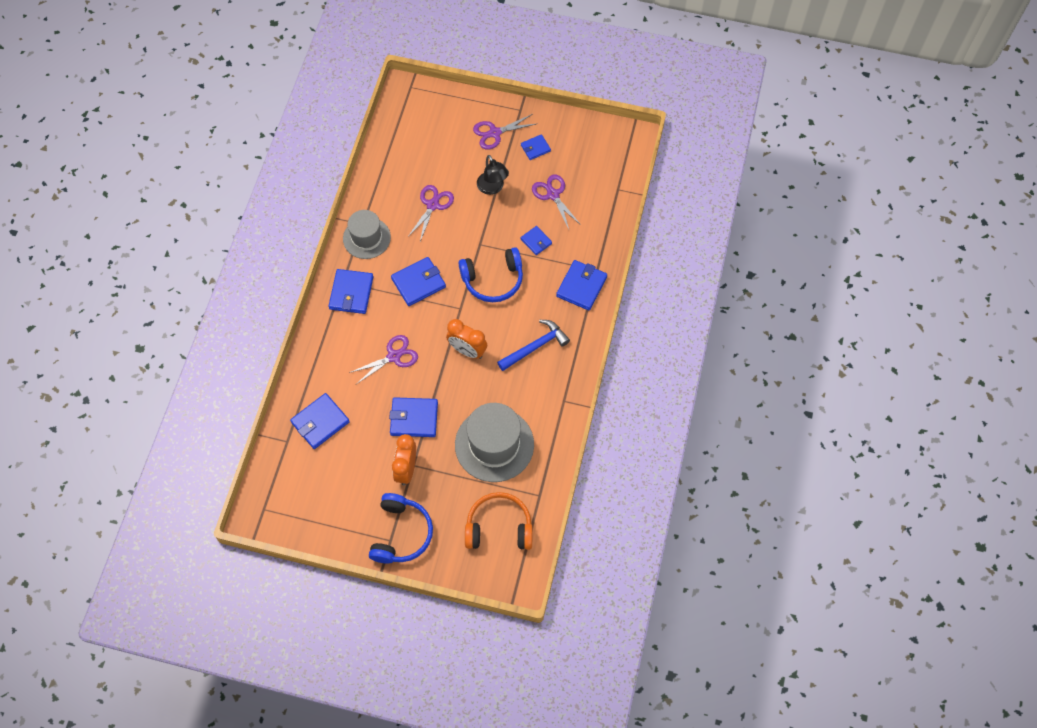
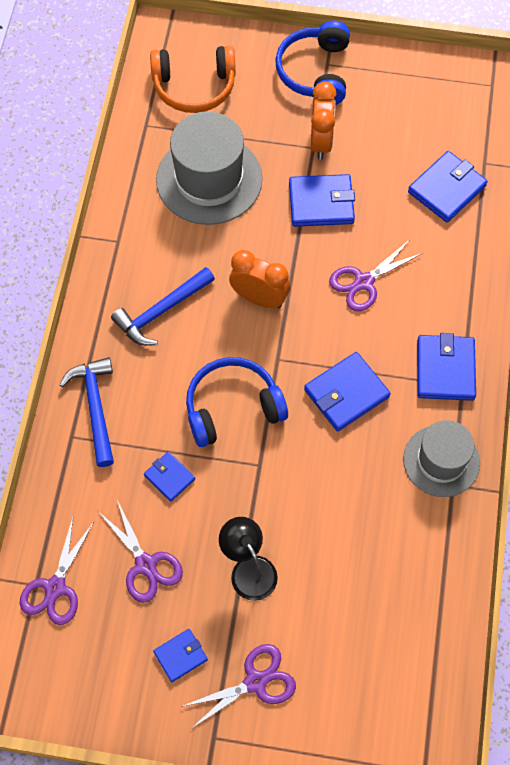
camera: 175 degrees right, 0 degrees up
(433, 205) = (345, 528): purple scissors -> purple scissors (55, 587)
(581, 286) = (95, 408): blue wallet -> blue hammer

